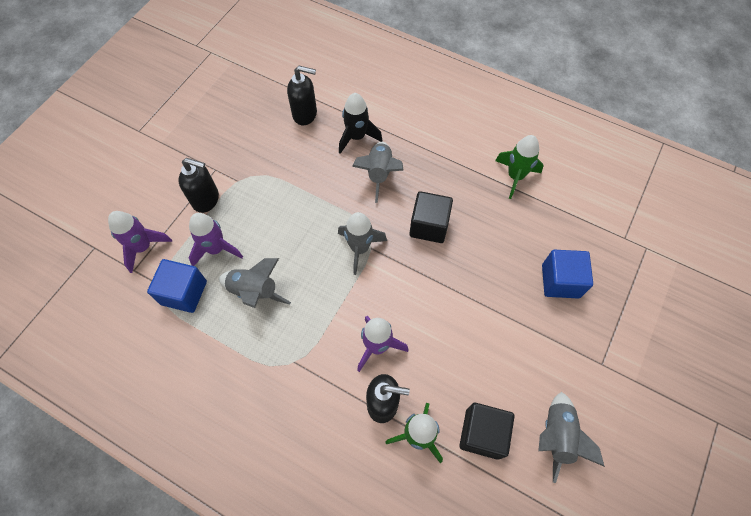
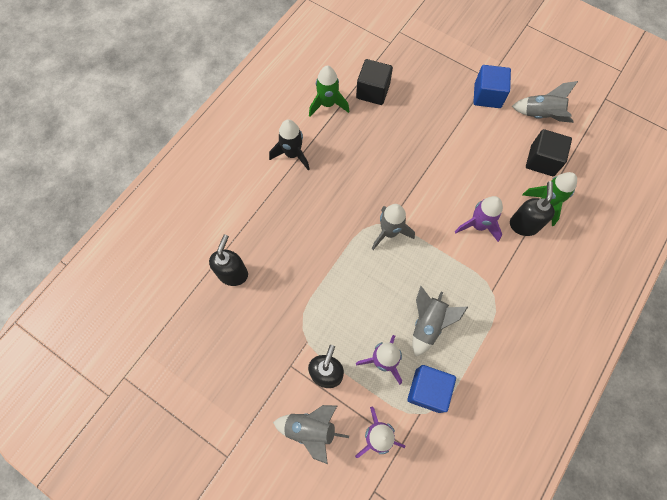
camera: 85 degrees left, 5 degrees up
(357, 137) = (268, 226): black rocket -> black rocket (292, 154)
(379, 174) = (313, 210): grey rocket -> grey rocket (311, 429)
(429, 226) = (370, 175): black cube -> black cube (373, 91)
(560, 281) = (425, 91): blue cube -> blue cube (487, 96)

